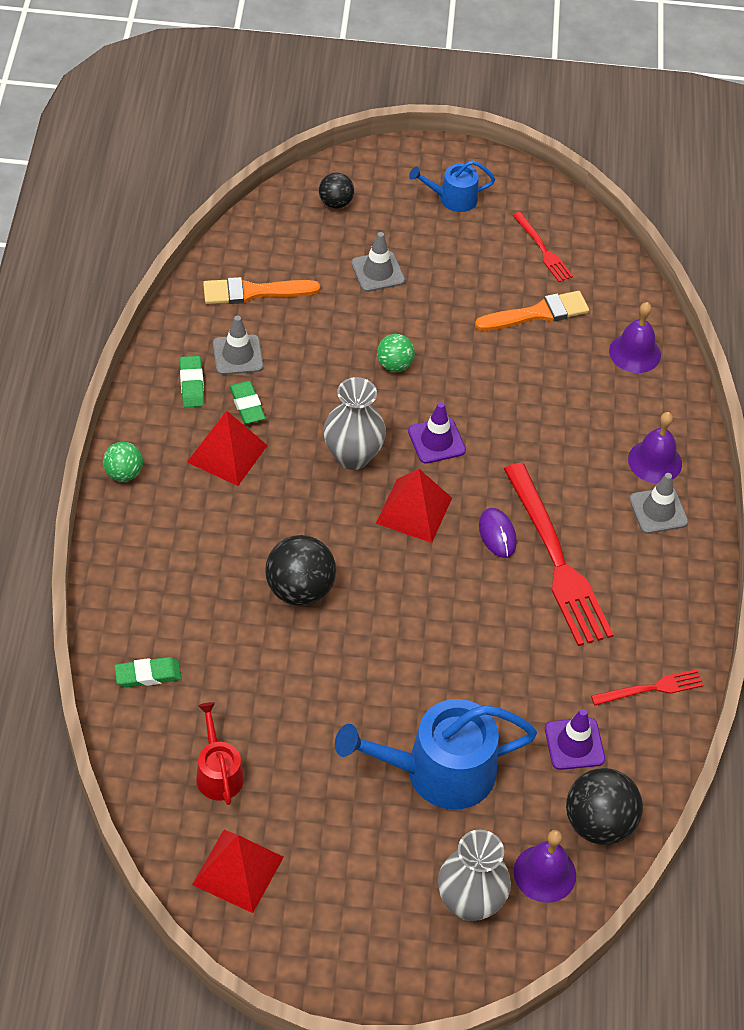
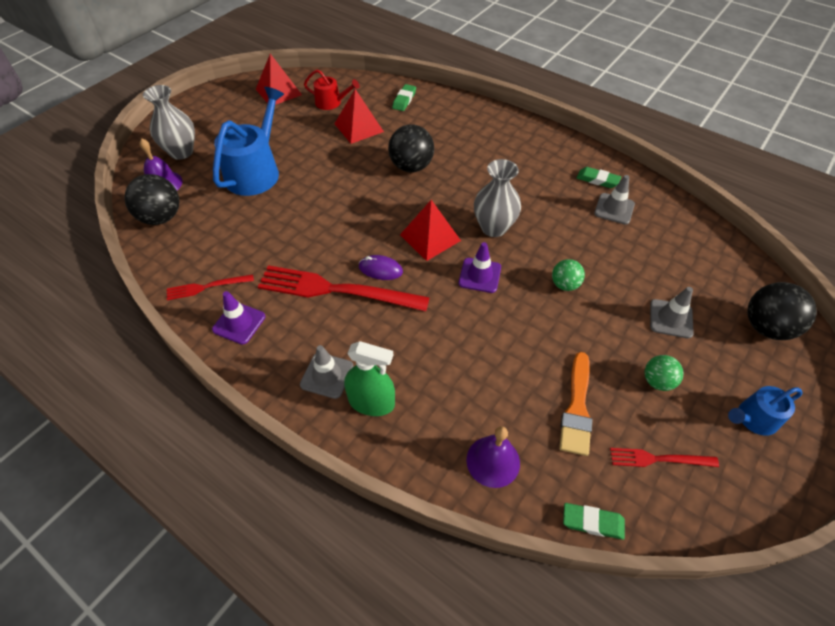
camera: 125 degrees right, 0 degrees up
(124, 473) = (541, 132): green ball -> green ball (657, 381)
(227, 453) = (531, 175): red pyramid -> red pyramid (359, 127)
(247, 405) = (566, 197): green eraser -> green eraser (592, 522)
(254, 292) = (674, 239): orange brush -> none
(335, 203) = (766, 327): black ball -> black ball, size x1.70
(453, 198) = (753, 419): blue watering can -> blue watering can turned 135 degrees counterclockwise
(574, 744) = (213, 231): purple traffic cone -> purple traffic cone (239, 323)
(651, 688) = (207, 287): red fork -> red fork turned 60 degrees clockwise
(655, 461) = (371, 402): purple bell -> green spray bottle

